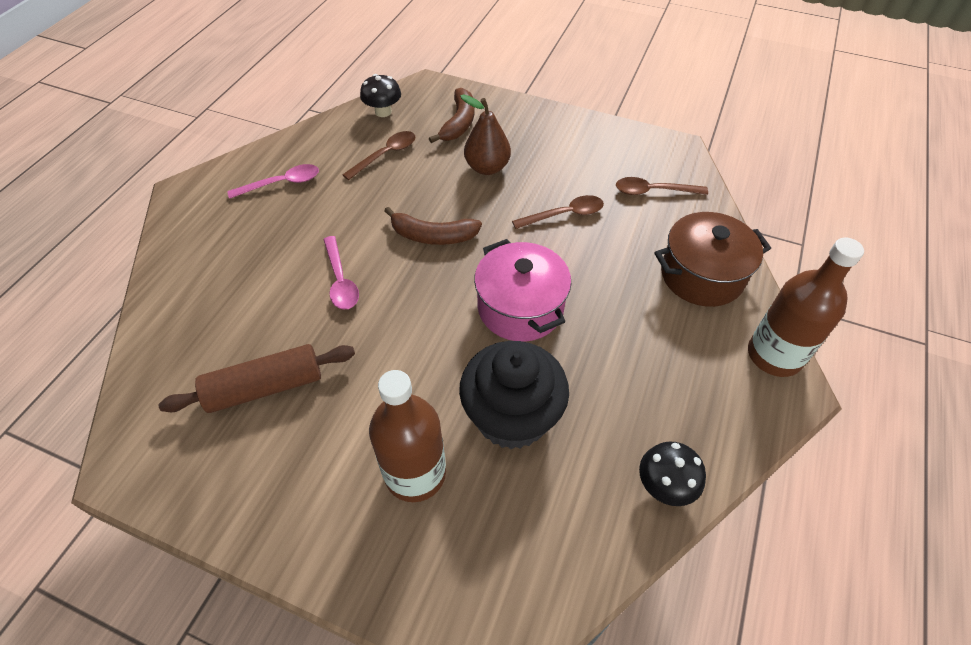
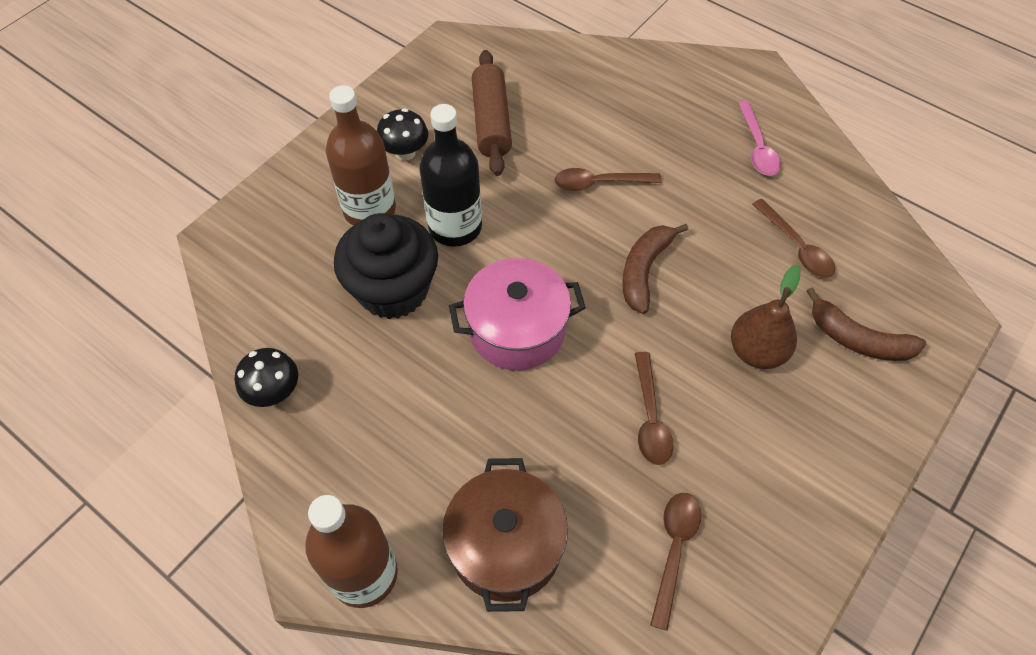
camera: 105 degrees right, 5 degrees up
(340, 281) = (599, 183): pink spoon -> brown spoon
(383, 112) = (889, 257): black mushroom -> black mushroom (405, 152)
(420, 383) = (455, 227): none -> black bottle

